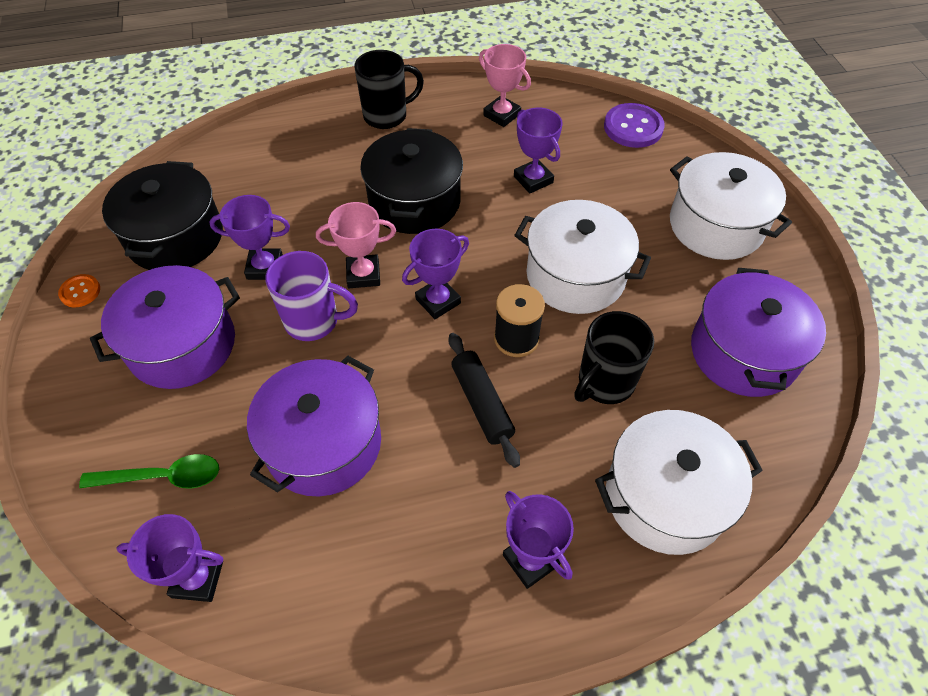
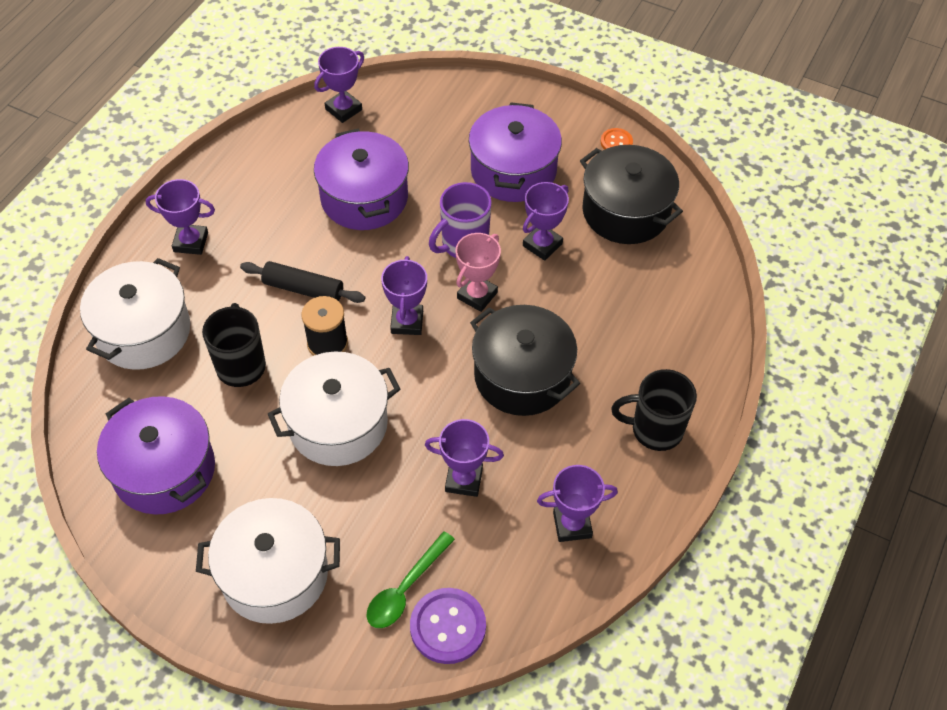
camera: 130 degrees right, 0 degrees up
(163, 477) = (421, 122): green spoon -> green spoon (405, 588)
(387, 116) = (655, 429): black mug -> black mug turned 75 degrees clockwise
(502, 115) = (572, 525): pink trophy -> purple trophy

